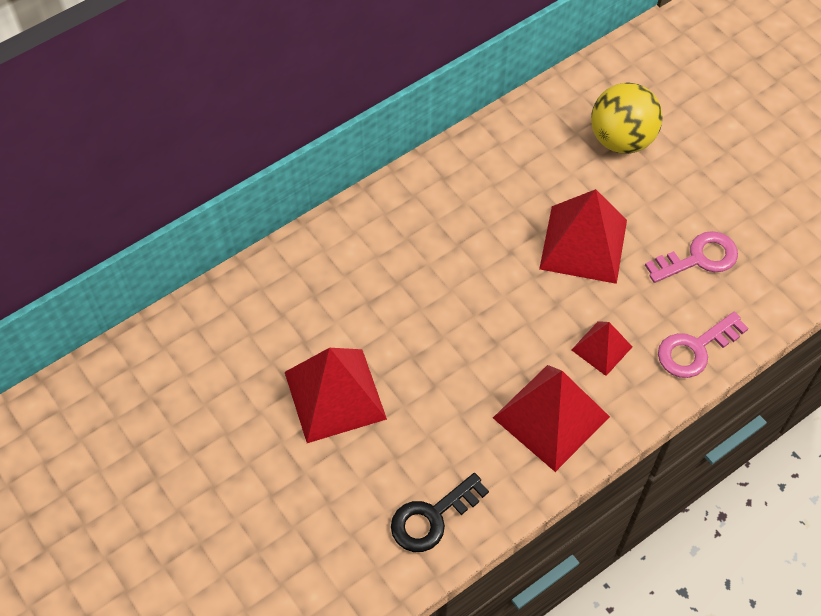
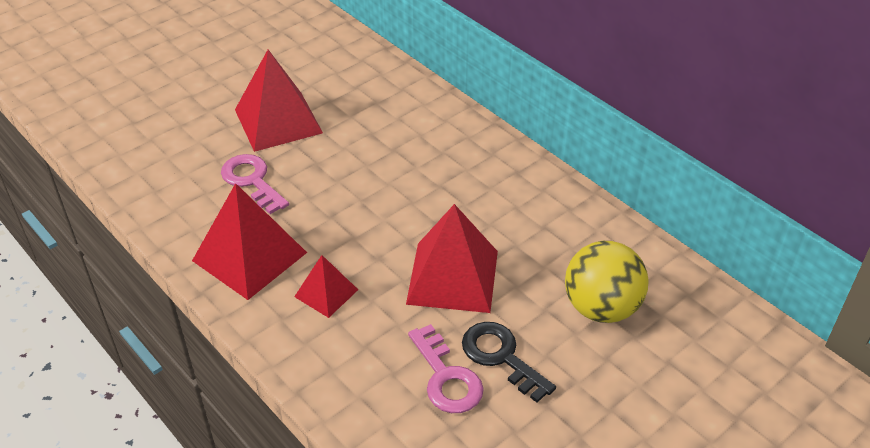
camera: 85 degrees right, 15 degrees down
(432, 517) = (158, 183): black key -> black key (501, 357)
(695, 349) = (326, 372): pink key -> pink key (252, 181)

